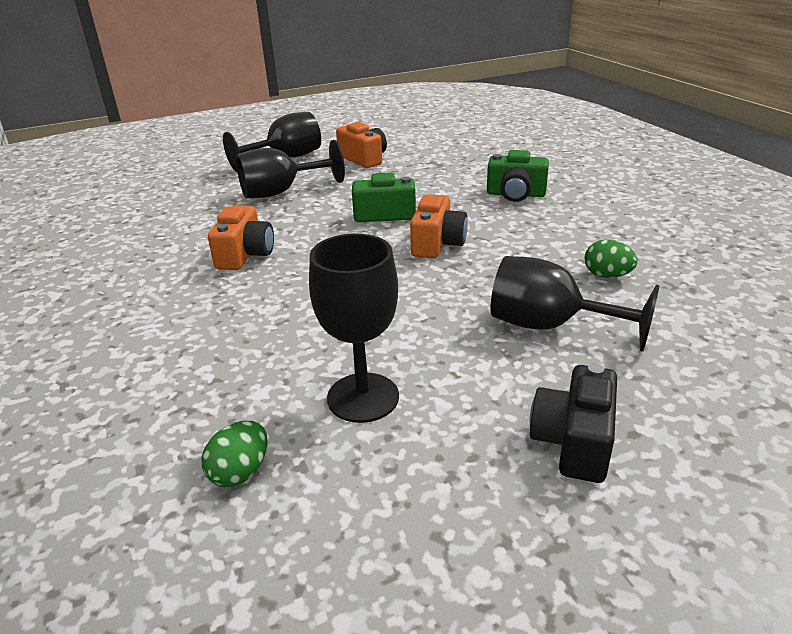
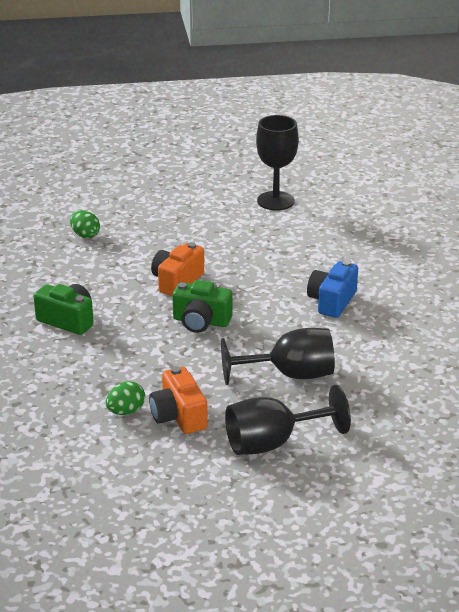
camera: 165 degrees left, 0 degrees up
(240, 472) = (339, 185): green egg -> green egg (126, 411)
(245, 255) = (332, 301): orange camera -> blue camera
(549, 326) = (153, 214): black goblet -> none
(573, 442) = (190, 171): black camera -> none

